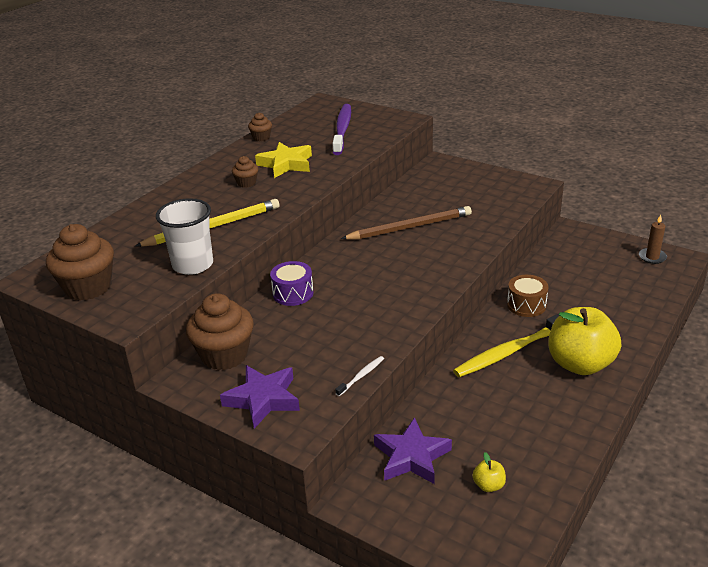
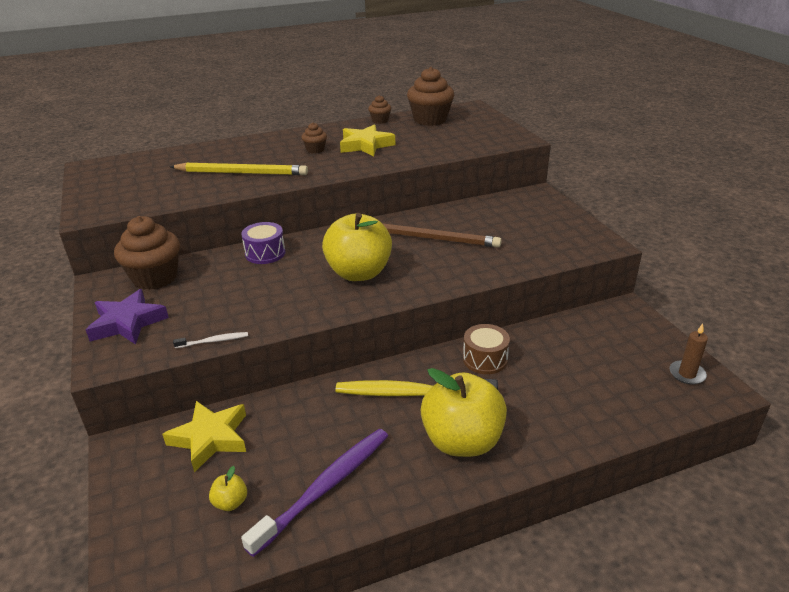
camera: 35 degrees right, 0 degrees up
(88, 287) = (106, 184): brown cupcake -> brown cupcake (430, 120)
(193, 265) = (185, 194): white cup -> none
(342, 129) = (452, 132): purple toothbrush -> purple toothbrush (325, 487)
(395, 276) = (359, 273): none -> yellow apple
(411, 456) = (210, 438): purple star -> yellow star

